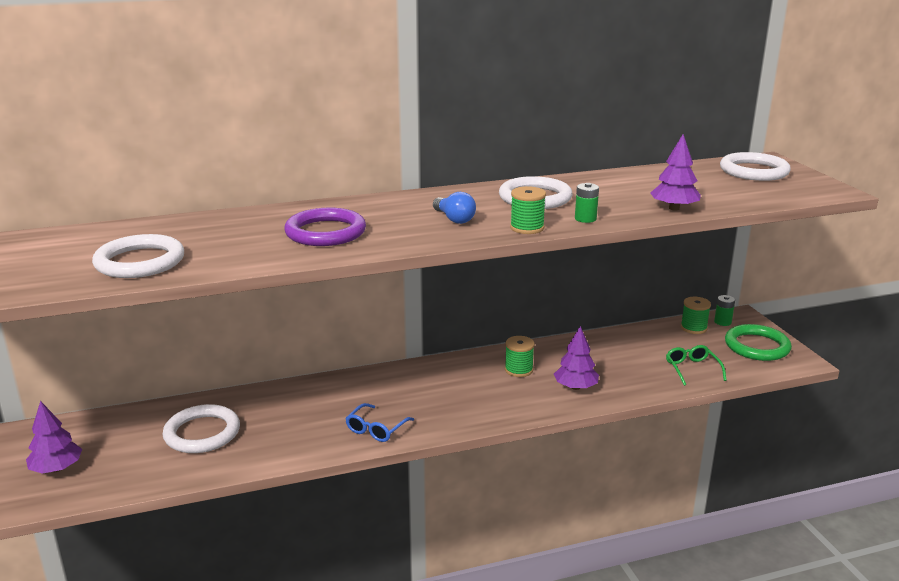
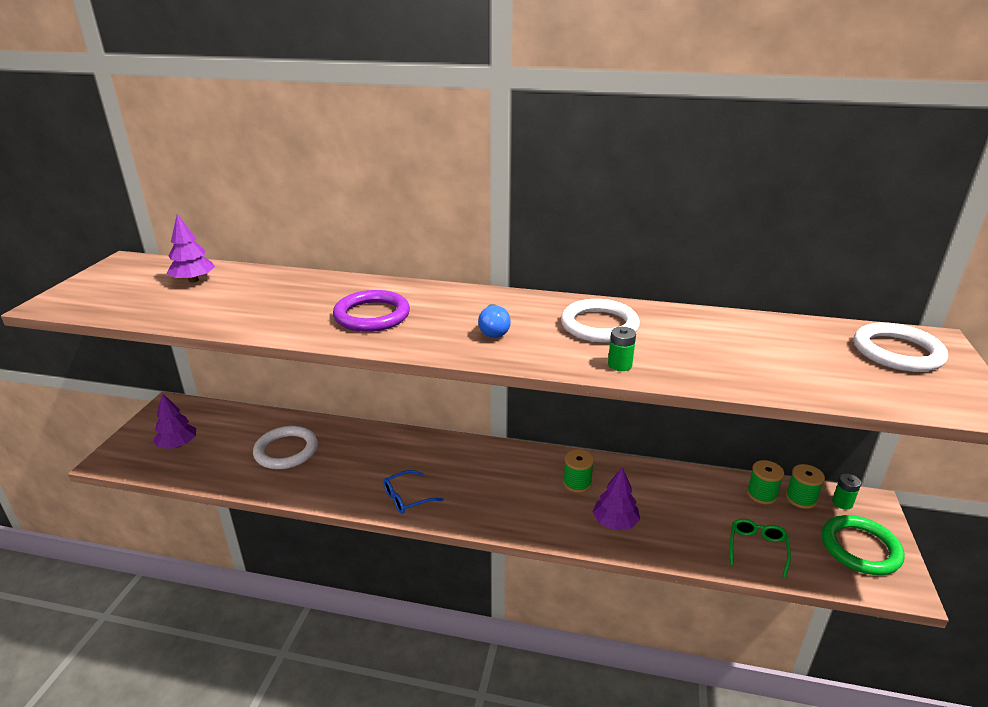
camera: 30 degrees right, 5 degrees up
(140, 262) = (212, 307): white ring -> none
(527, 228) = (547, 360): green spool -> green spool (761, 494)
(674, 208) = (735, 378): purple tree -> purple tree (193, 280)

